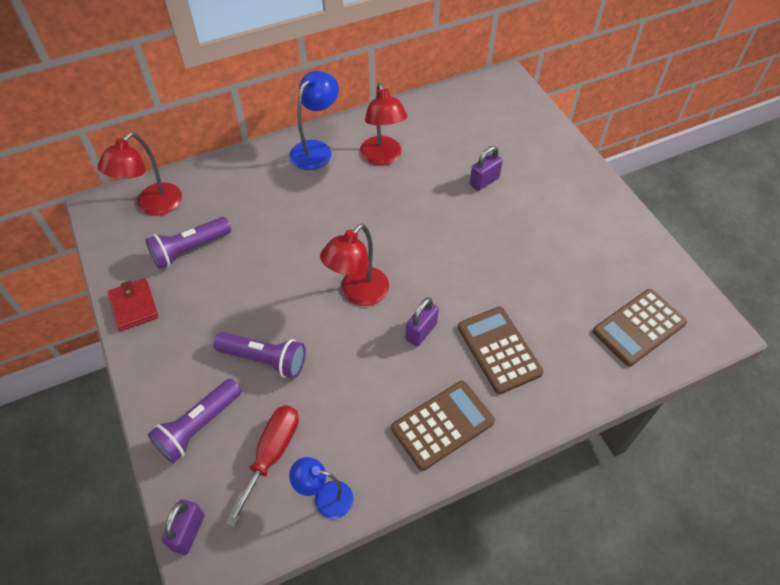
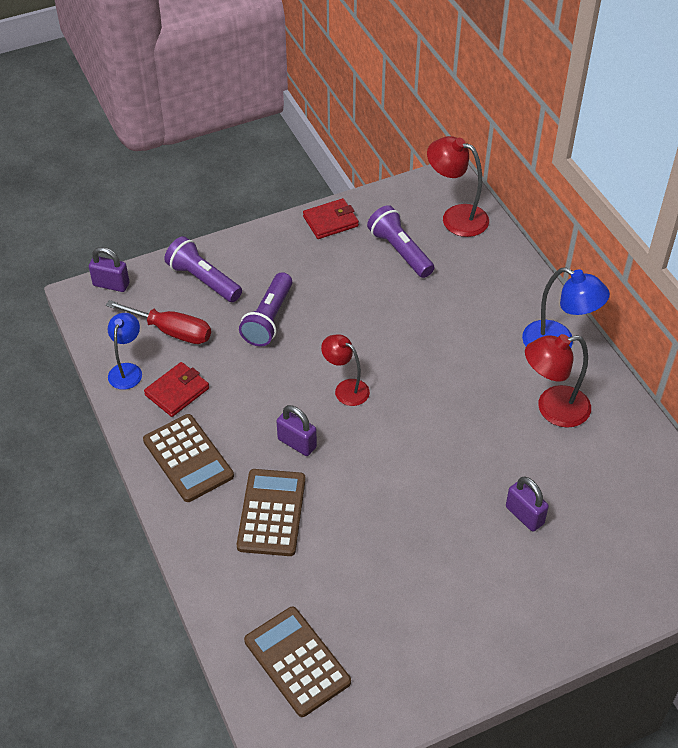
camera: 90 degrees right, 5 degrees down
(357, 442) = (177, 392): none -> red wallet
(358, 294) = (346, 389): red lamp -> red lamp, size x0.66
(499, 350) = (271, 513): brown calculator -> brown calculator turned 60 degrees counterclockwise

